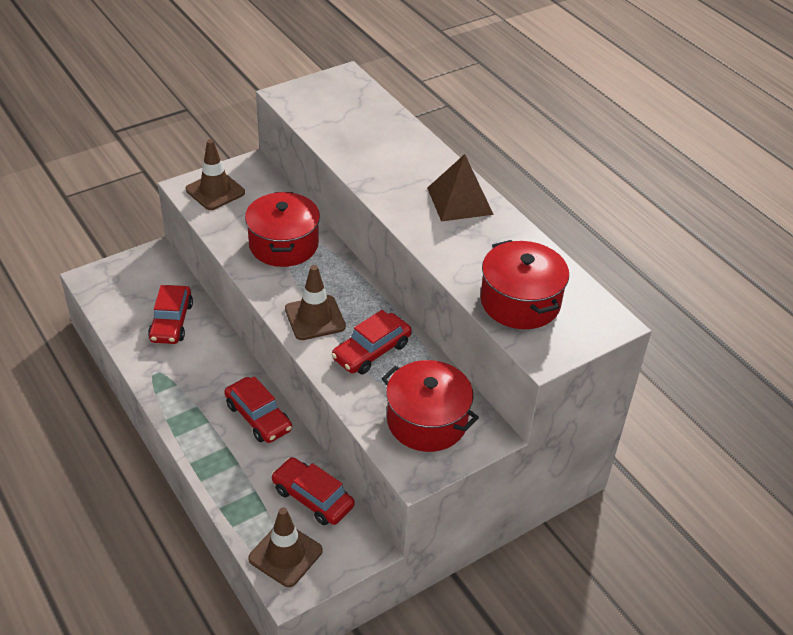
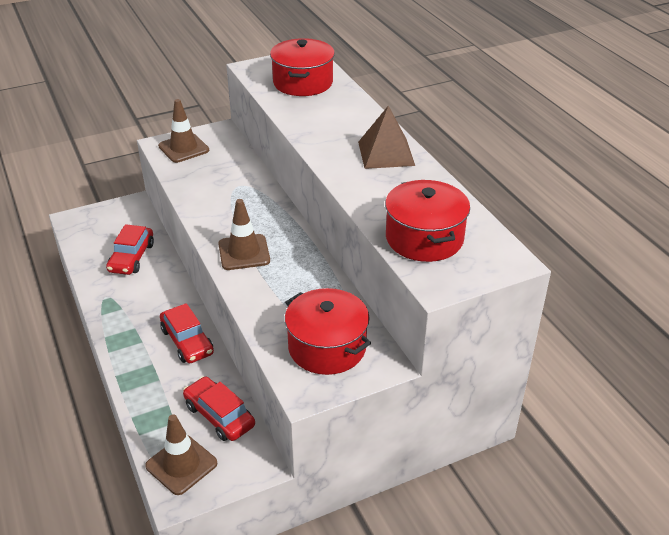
camera: 10 degrees right, 5 degrees down
(283, 244) = (232, 192): red pot -> red pot (303, 83)
(371, 351) = (289, 283): red car -> none

